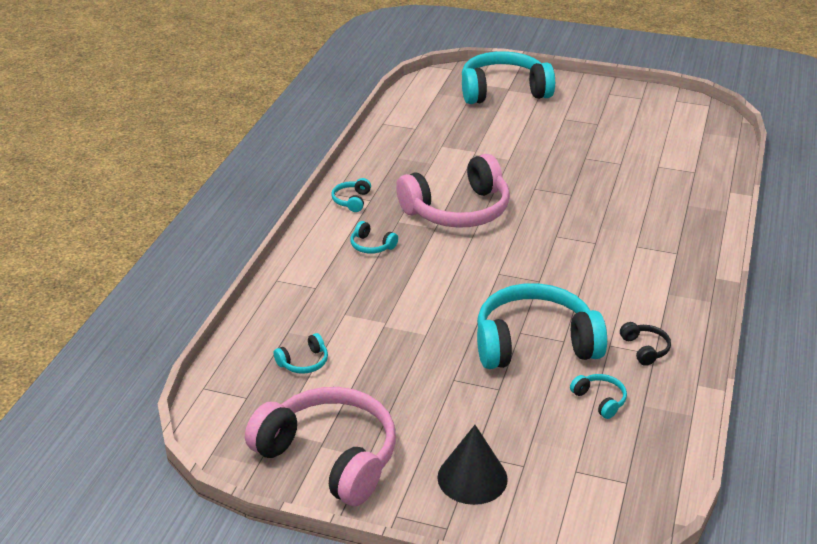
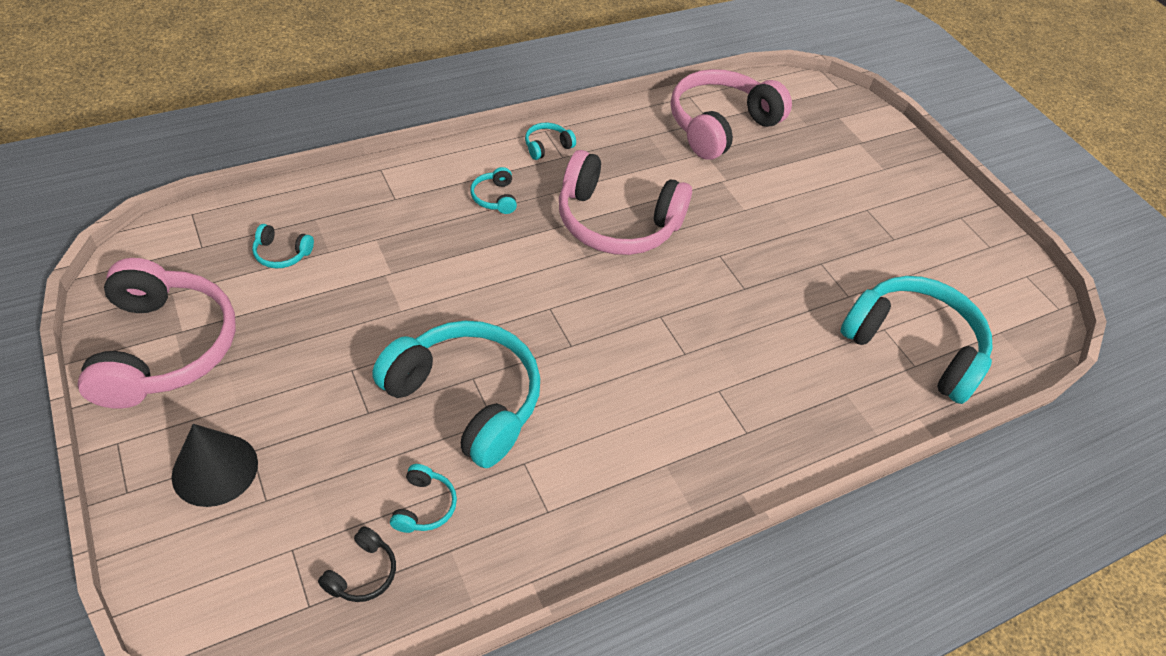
camera: 40 degrees right, 15 degrees up
(425, 127) = (720, 125): none -> pink headphones
(503, 91) = (852, 141): turquoise headphones -> turquoise headphones (913, 346)
(645, 349) = (547, 498): black headphones -> black headphones (362, 573)

